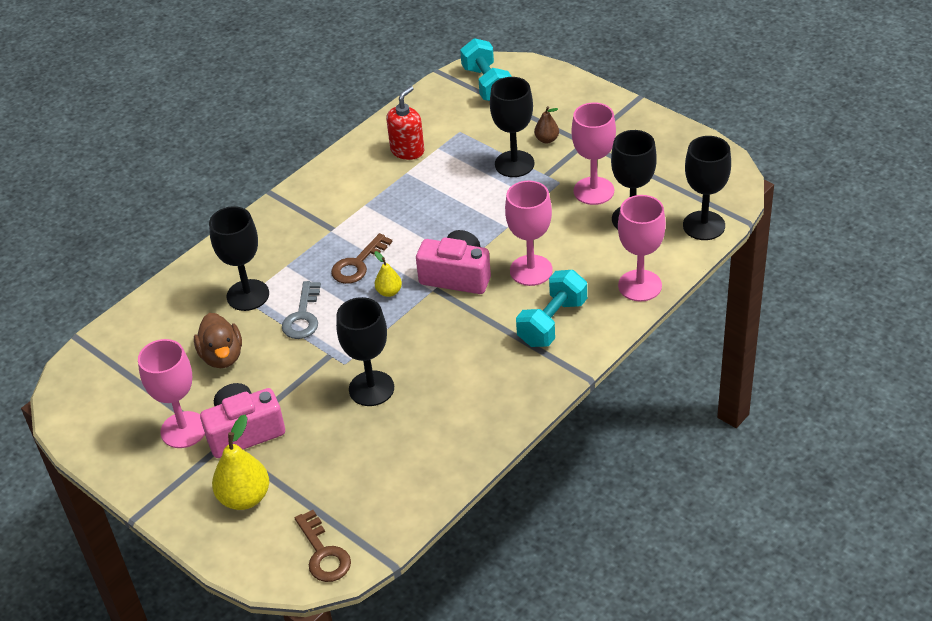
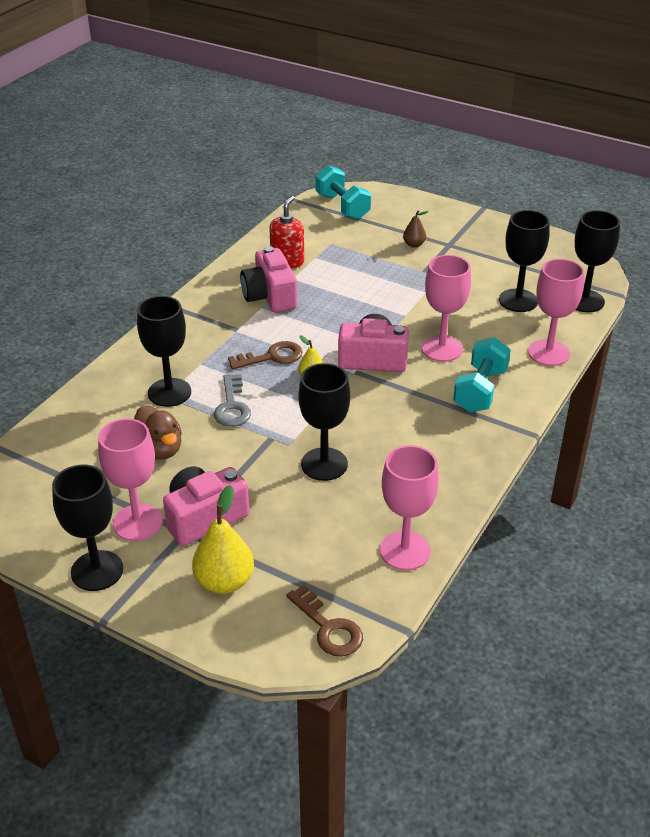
camera: 15 degrees left, 5 degrees down
(358, 264) = (272, 357): brown key -> brown key turned 135 degrees counterclockwise
(377, 192) = (270, 296): none -> pink camera
(514, 164) = (392, 265): black goblet -> black goblet (97, 571)
(593, 191) = (473, 281): pink goblet -> pink goblet (405, 551)

